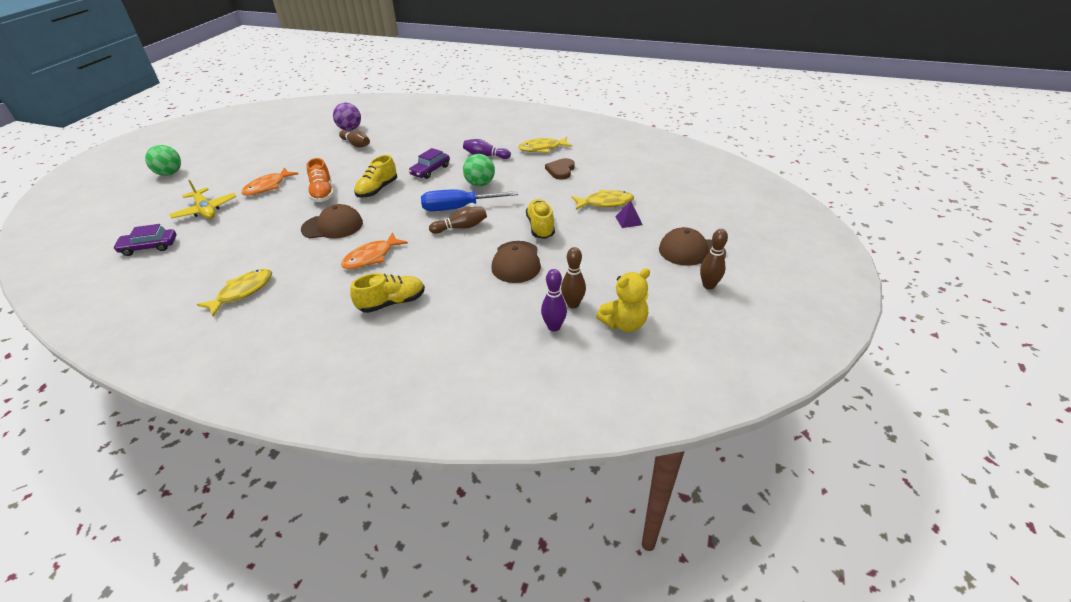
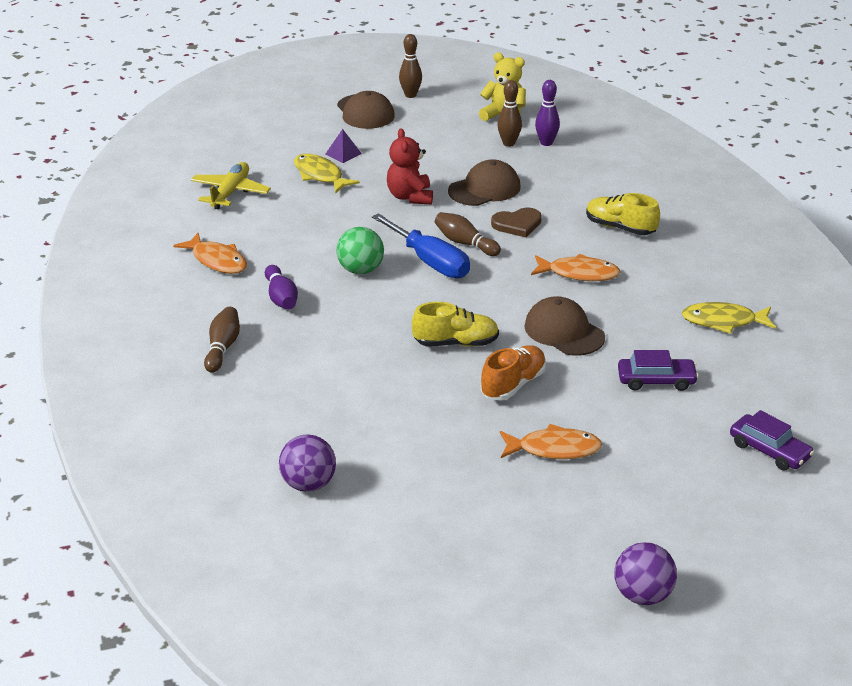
camera: 125 degrees left, 5 degrees down
(170, 173) = (642, 595): green ball -> purple ball
(206, 210) = (662, 465): yellow plane -> yellow plane (230, 192)
(356, 144) = (355, 440): brown bowling pin -> brown bowling pin (222, 348)
(430, 170) = (364, 325): purple car -> purple car (656, 380)
(540, 227) = (410, 197): yellow shoe -> red teddy bear
(542, 148) = (217, 261): yellow fish -> orange fish
(561, 170) = (269, 226): brown heart -> brown heart (517, 224)

